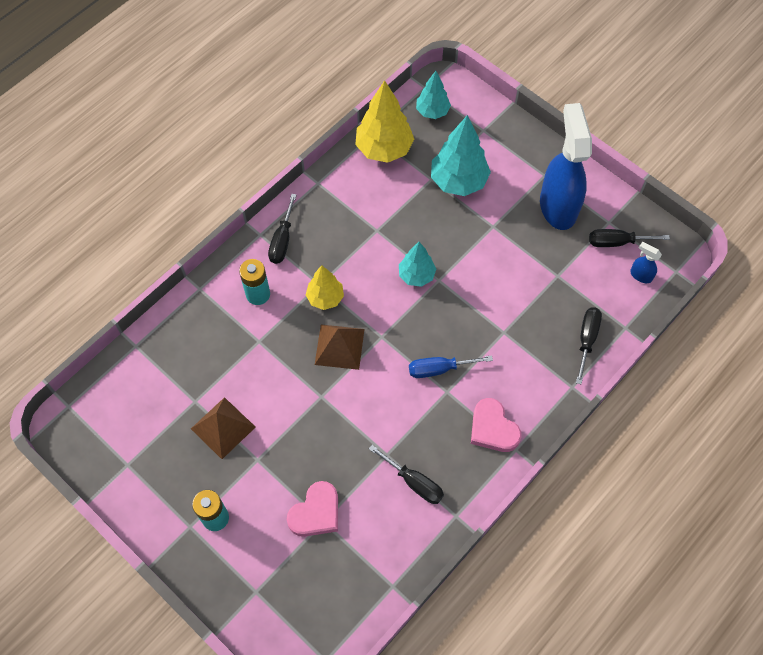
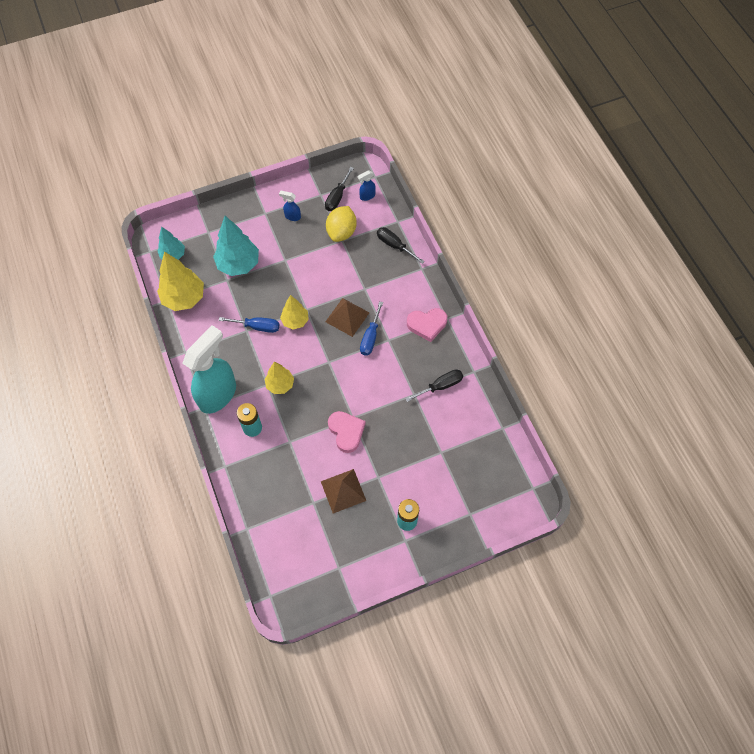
camera: 65 degrees left, 0 degrees up
(282, 240) = (218, 394): black screwdriver -> turquoise spray bottle
(316, 512) = (433, 454): pink heart -> pink heart (346, 432)
(339, 346) = (322, 391): brown pyramid -> brown pyramid (347, 317)
(387, 239) = (257, 327): none -> blue screwdriver
(416, 275) = (295, 321): turquoise tree -> yellow tree
(558, 206) = (292, 216): blue spray bottle -> blue spray bottle, size x0.40
(569, 270) = (341, 232): none -> yellow lemon

